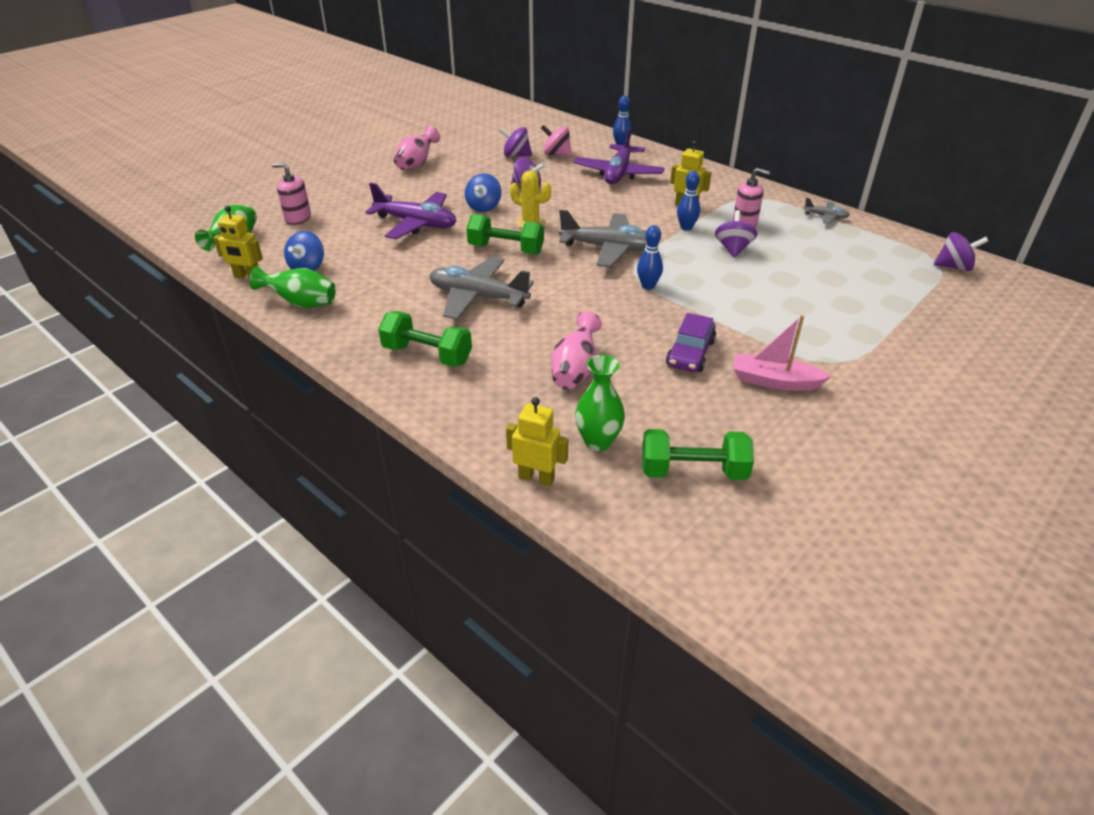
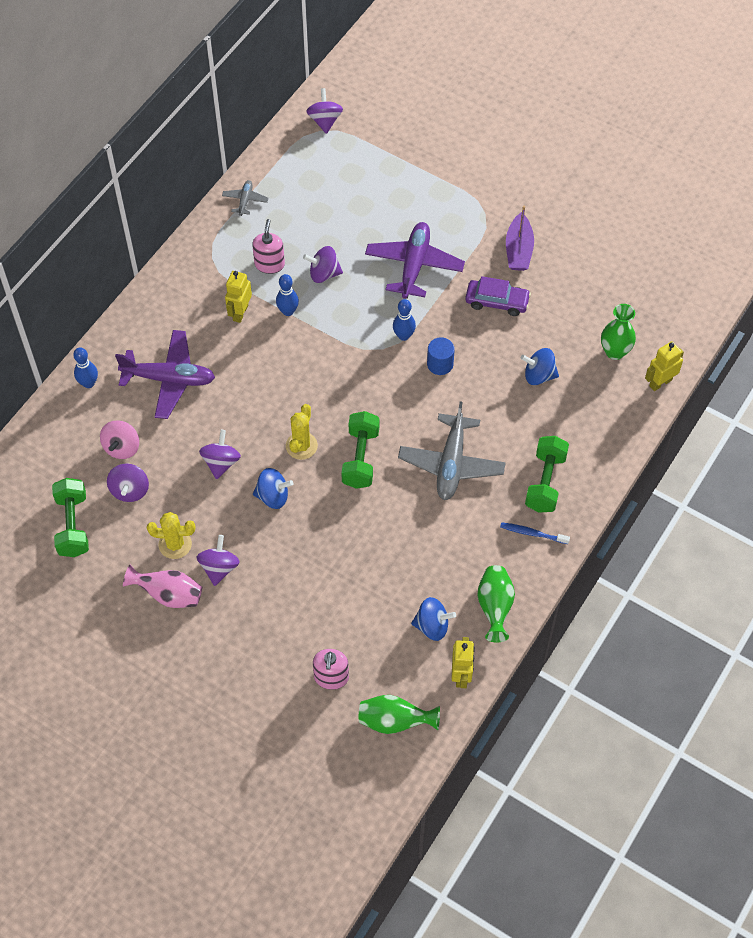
camera: 100 degrees left, 20 degrees up
(368, 337) = (532, 533): none -> blue toothbrush
(416, 224) = (323, 552): purple plane -> purple plane (414, 265)
(428, 182) = (219, 568): none -> purple spinning top
(459, 168) = (175, 544): none -> yellow cactus
(536, 478) = (660, 382): yellow robot -> yellow robot turned 45 degrees clockwise
(575, 370) = (539, 375): pink vase -> blue spinning top
(606, 304) = (440, 364): none -> blue cylinder
(609, 249) = (342, 371): grey plane -> none
(693, 471) = (628, 296): green dumbbell -> green dumbbell (73, 525)
(774, 381) = (519, 250): pink boat -> purple boat

